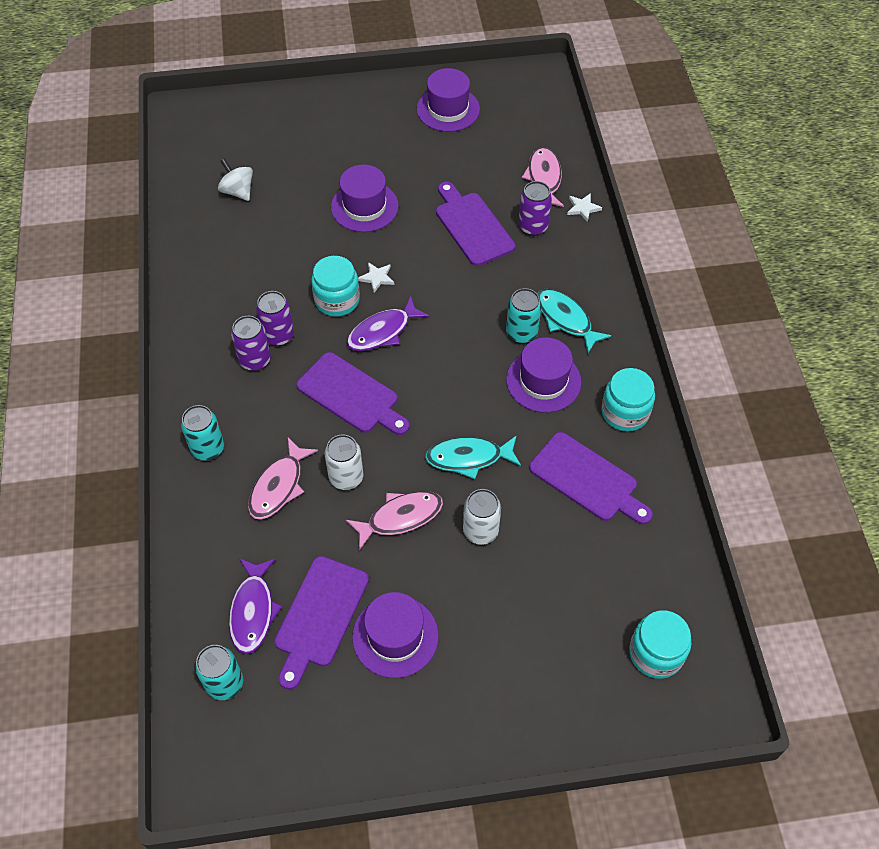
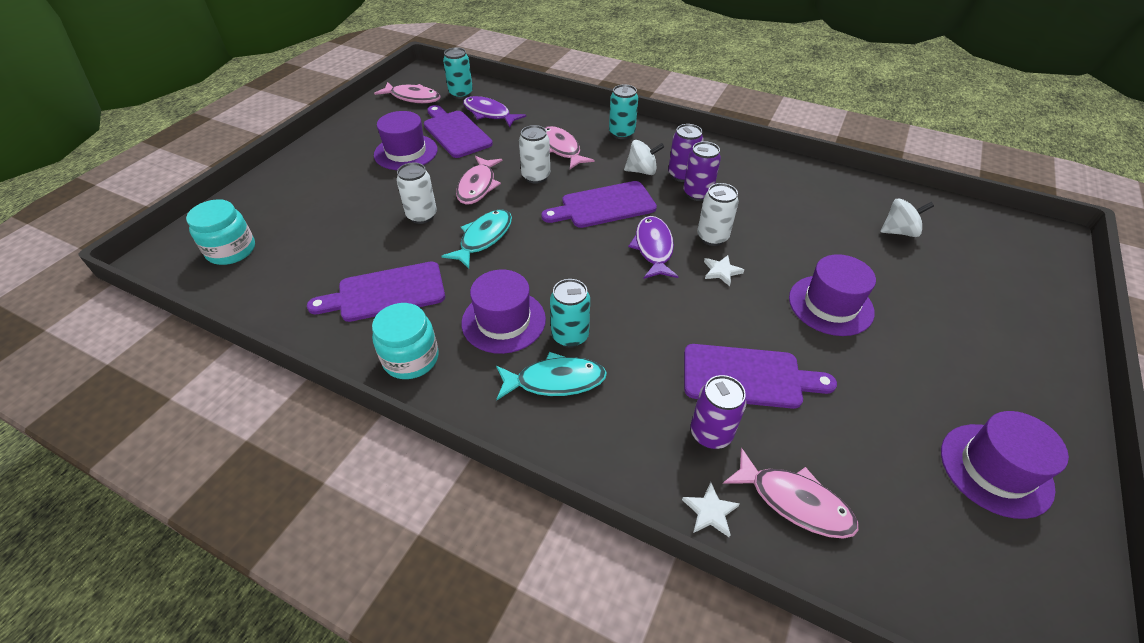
camera: 125 degrees right, 10 degrees down
(271, 395) = (641, 171): none -> white spinning top
(273, 737) = (413, 97): none -> pink fish
(337, 300) = (712, 237): turquoise jar -> white can

